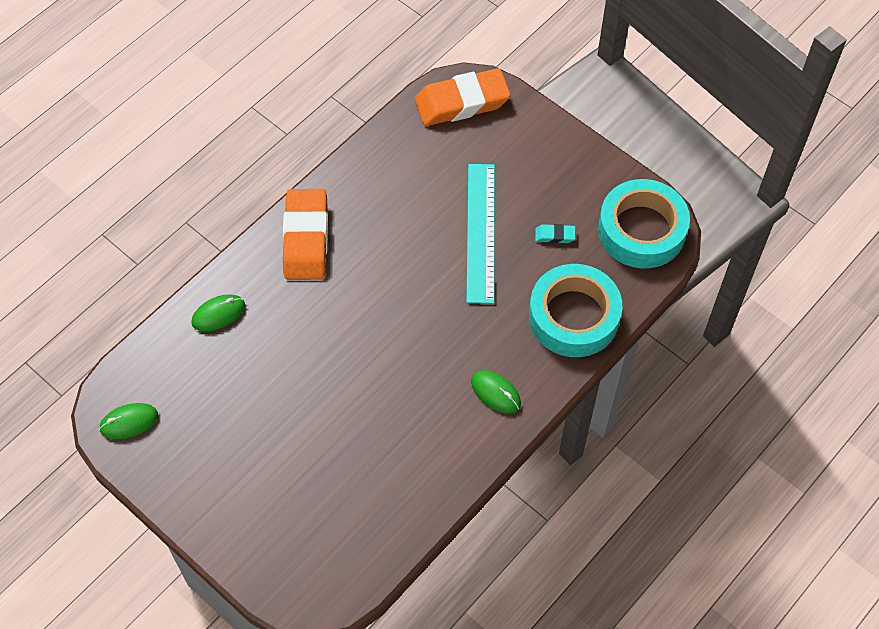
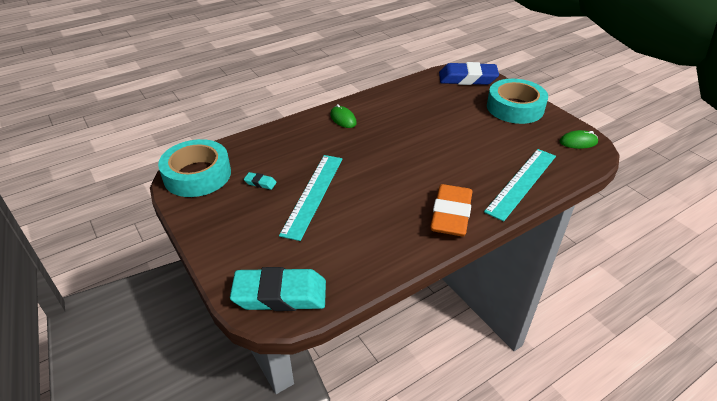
camera: 165 degrees left, 20 degrees down
(218, 314) = (521, 183): green mouse -> turquoise ruler
(308, 569) = (467, 79): none -> blue eraser
(462, 102) = (280, 294): orange eraser -> turquoise eraser
(574, 316) = (275, 141): turquoise tape -> turquoise tape (515, 108)

